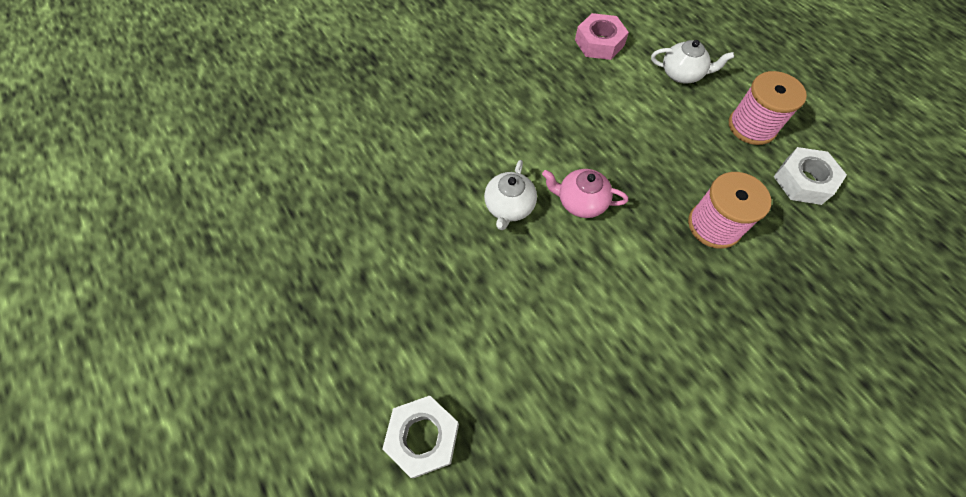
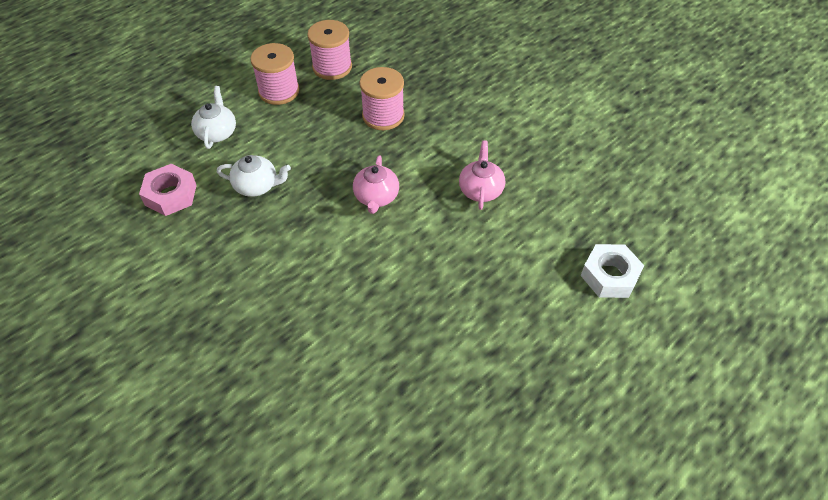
camera: 100 degrees left, 10 degrees down
(509, 207) = (391, 248): white teapot -> white teapot (257, 186)
(581, 313) = (480, 190): none -> pink teapot
(803, 181) = (332, 67): white nut -> pink spool

